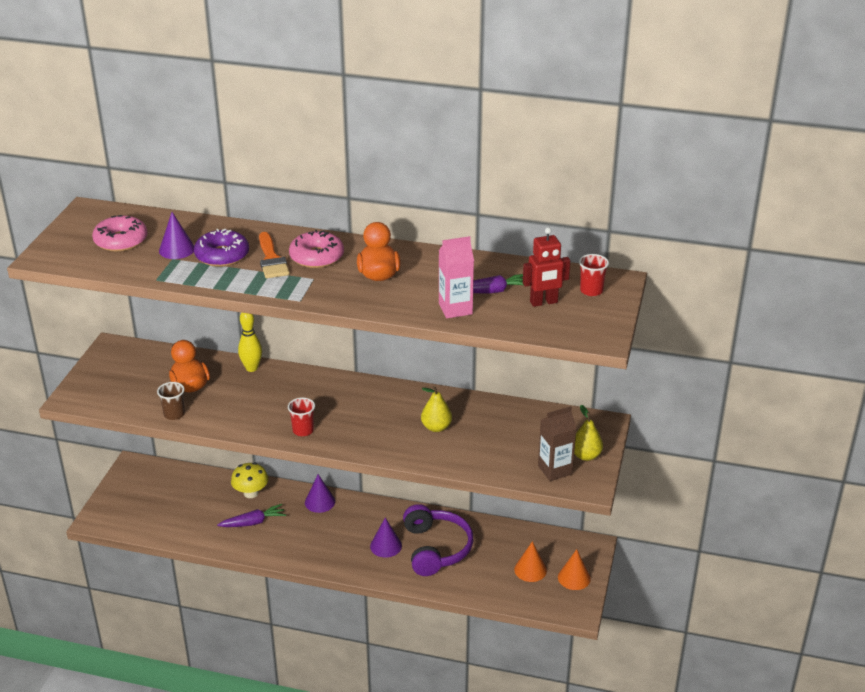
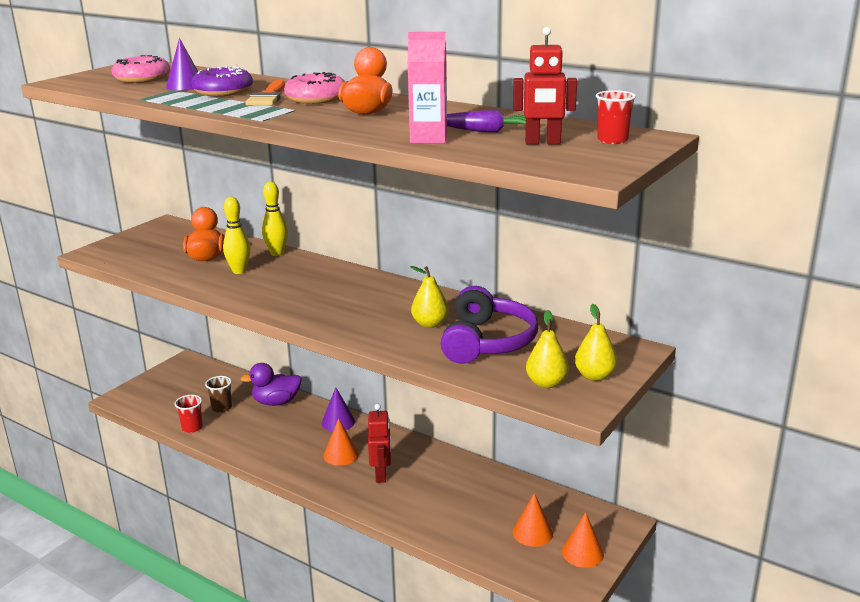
camera: 20 degrees right, 10 degrees down
(174, 414) = (171, 276): brown cup -> brown cup (221, 408)
(233, 397) = (239, 271): none -> yellow bowling pin
(251, 493) = (276, 402): yellow mushroom -> purple duck
(253, 522) = (261, 427): purple carrot -> none
(303, 430) = (284, 305): red cup -> red cup (192, 428)
(341, 534) = (341, 455): none -> orange cone
(386, 546) = (381, 475): purple cone -> red robot
(436, 548) = (434, 488): purple headphones -> purple headphones (487, 342)
(555, 470) = (546, 383): brown carton -> yellow pear

